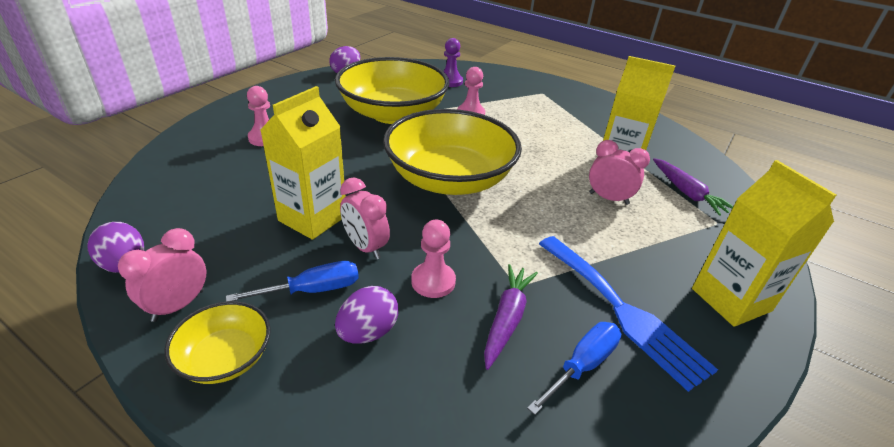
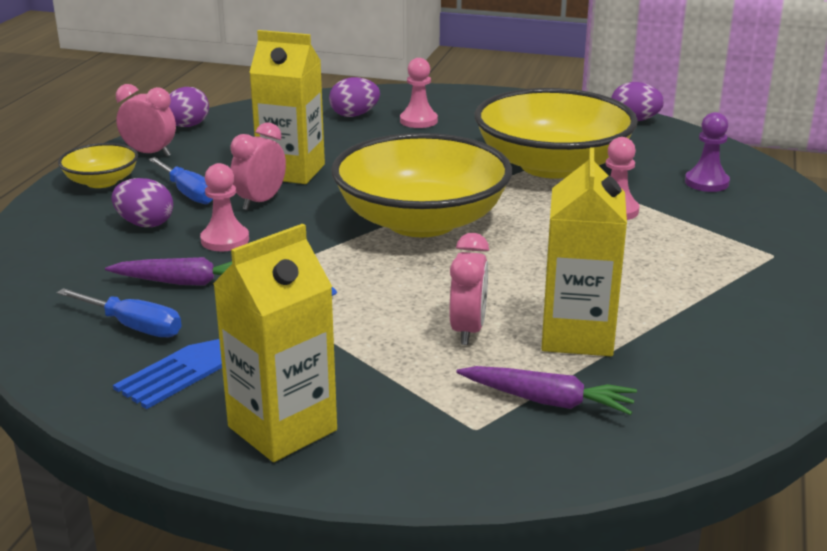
camera: 75 degrees right, 10 degrees down
(218, 162) = (354, 115): none -> purple egg
(687, 193) = (547, 401): purple carrot -> purple carrot turned 120 degrees counterclockwise

